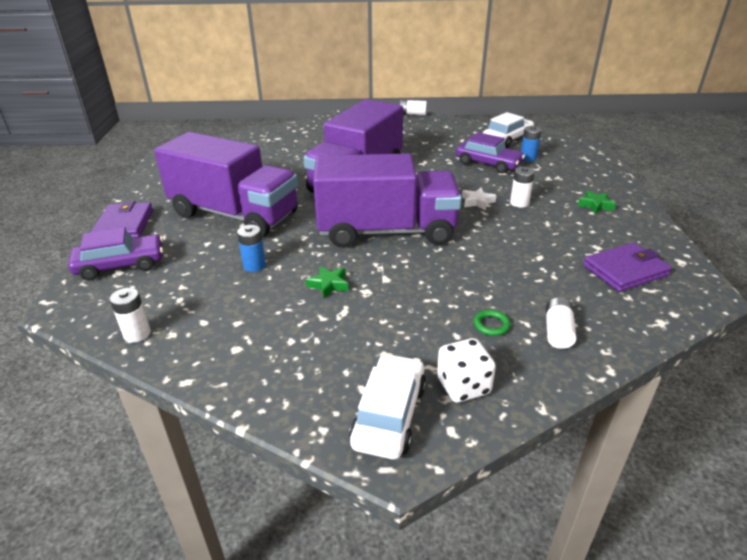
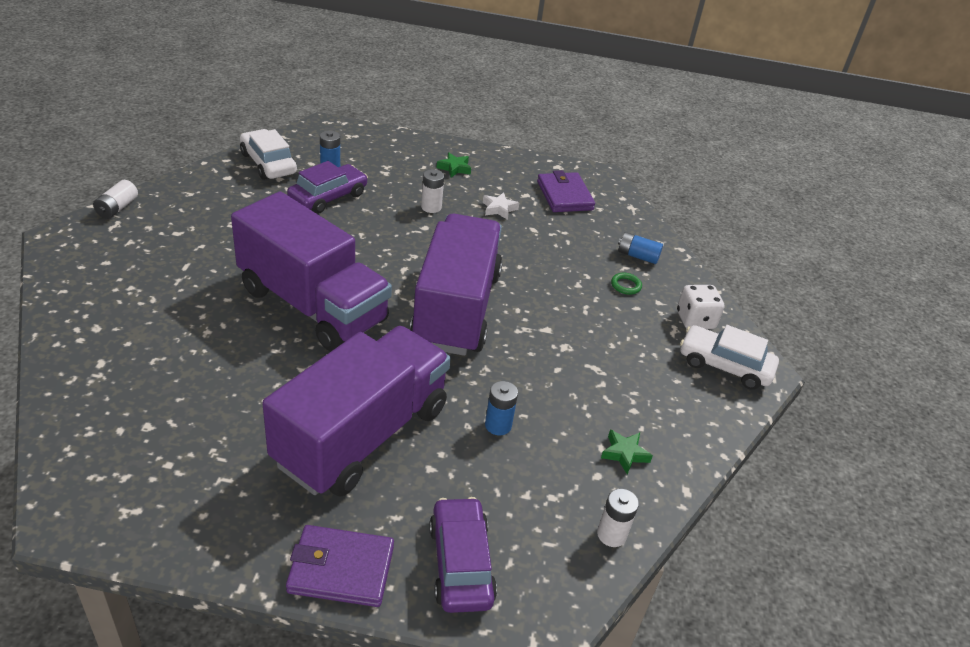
camera: 85 degrees left, 5 degrees up
(328, 285) = (549, 370): green star -> green star (624, 454)
(477, 202) = (417, 231): white star -> white star (499, 209)
(558, 332) = (637, 256): white battery -> blue battery

